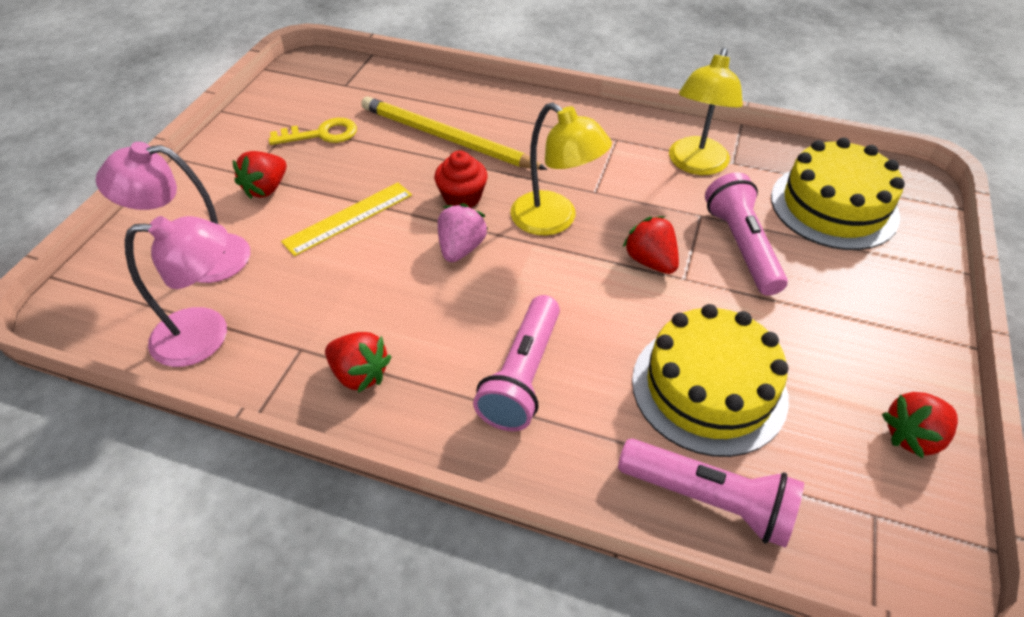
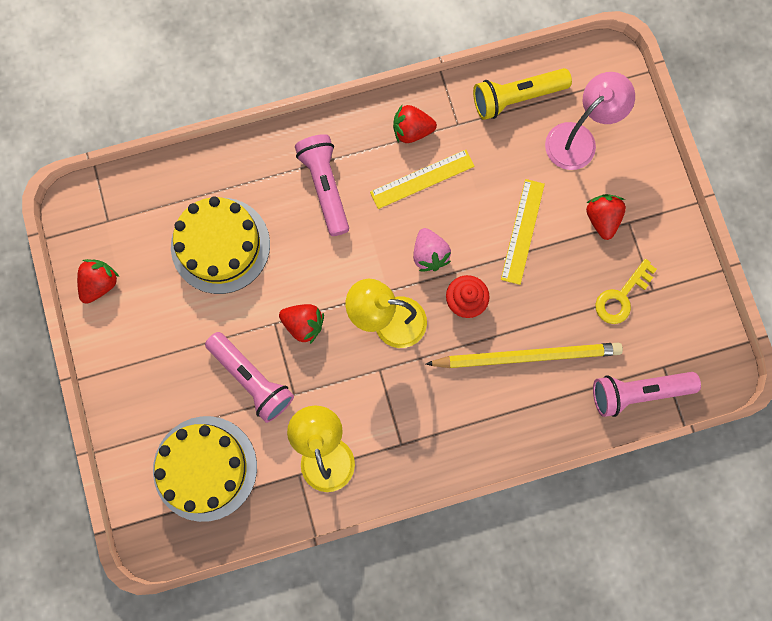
camera: 145 degrees right, 30 degrees up
(206, 335) = (516, 98): pink lamp -> yellow flashlight
(399, 318) = (422, 179): none -> yellow ruler
(709, 499) = (190, 177): pink flashlight -> pink flashlight (637, 392)

